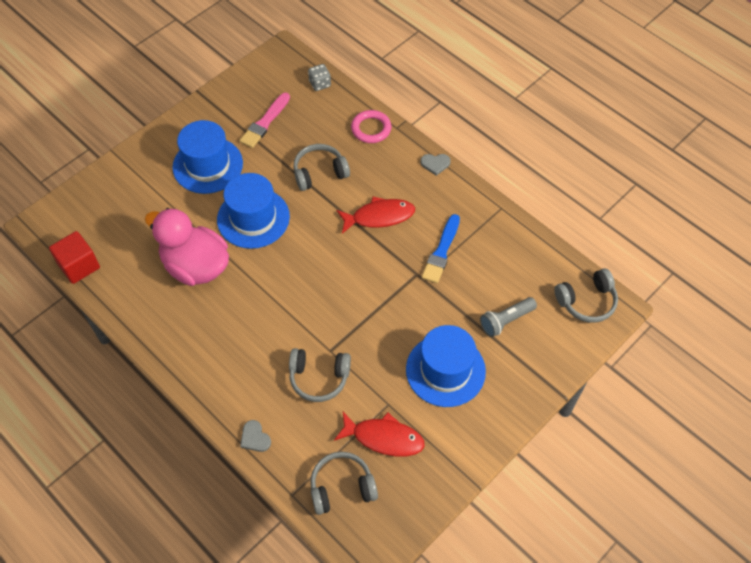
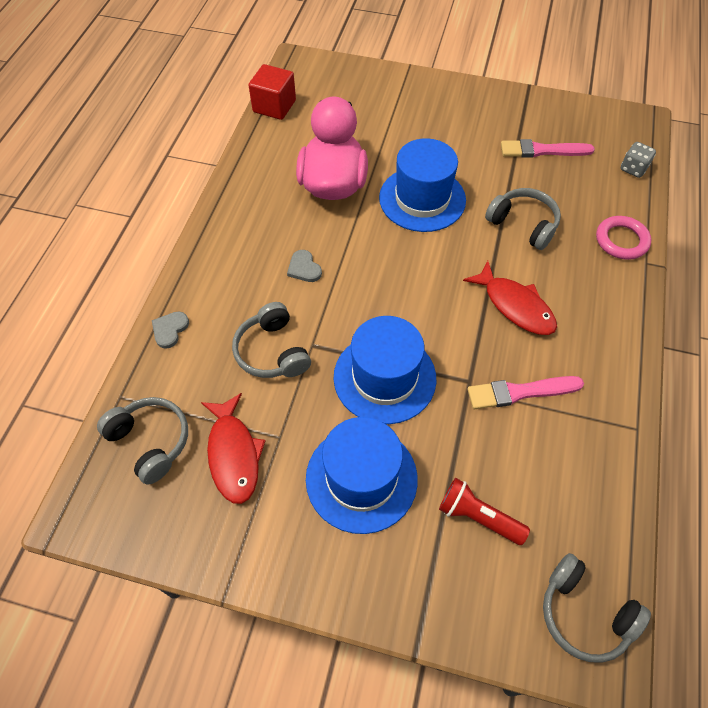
camera: 60 degrees right, 0 degrees up
(208, 165) = (453, 135): blue hat -> blue hat (384, 377)
(435, 164) = (634, 325): grey heart -> grey heart (304, 268)
(441, 251) = (520, 392): blue brush -> pink brush
(506, 321) = (478, 517): grey flashlight -> red flashlight

